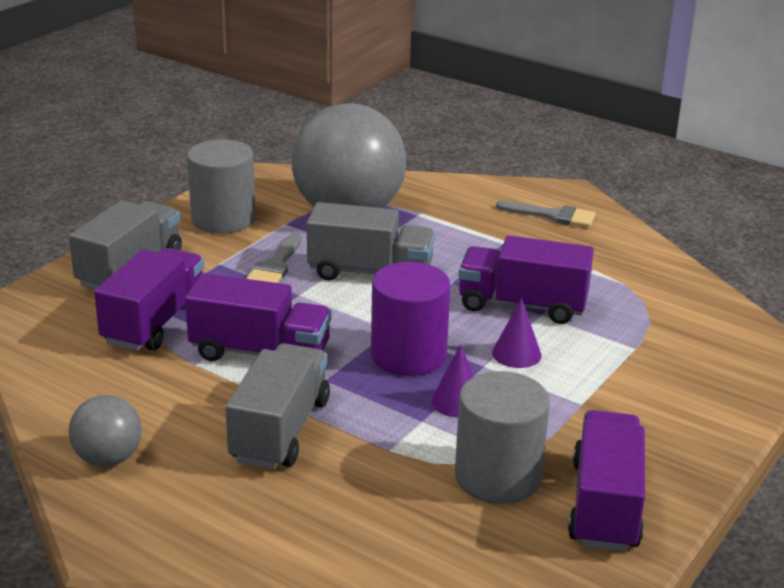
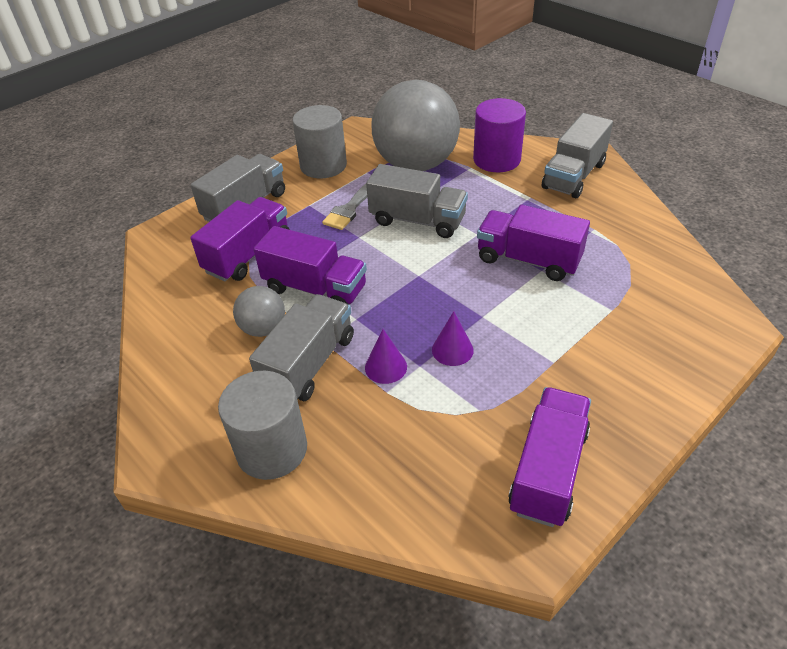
camera: 15 degrees right, 15 degrees up
(108, 458) = (177, 377): grey ball -> grey ball (263, 328)
(408, 355) = (426, 301): purple cylinder -> purple cylinder (496, 159)
(498, 477) = (466, 429): grey cylinder -> grey cylinder (272, 449)
(516, 354) = (512, 307): purple cone -> purple cone (386, 367)
(553, 215) = (573, 176): grey brush -> grey truck

